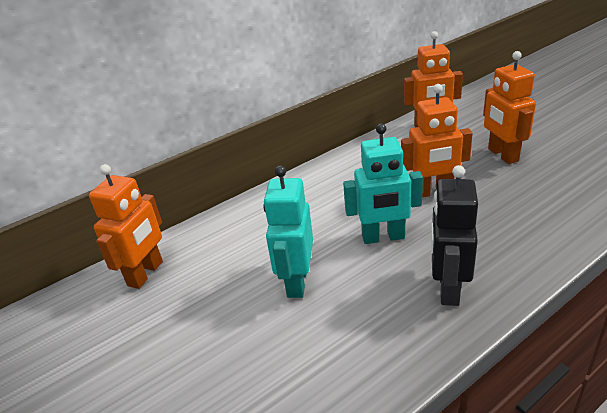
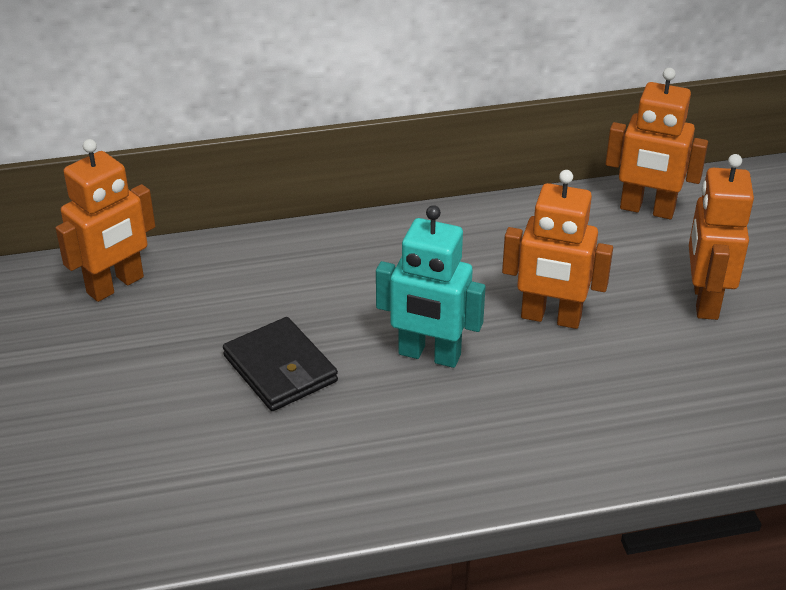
camera: 20 degrees right, 5 degrees up
(296, 282) = (280, 369): turquoise robot -> black wallet
(448, 288) = (450, 452): black robot -> none

